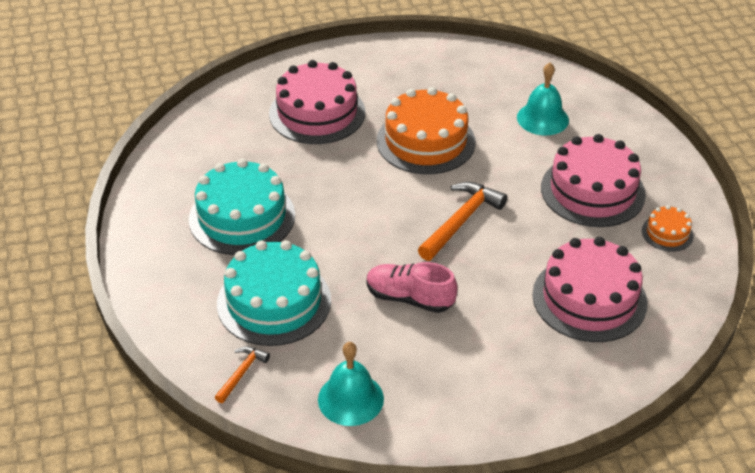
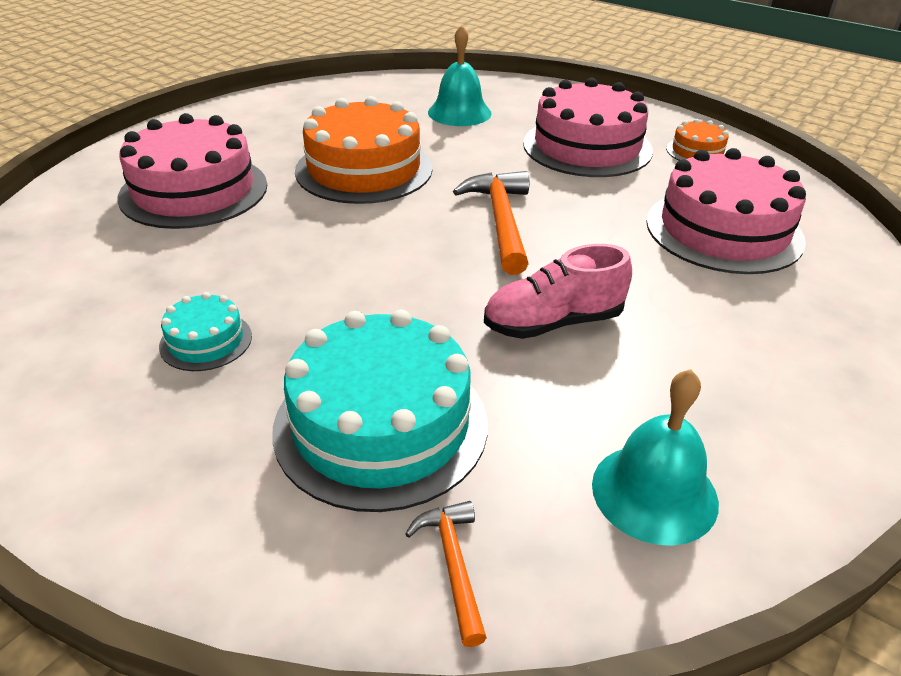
camera: 40 degrees left, 5 degrees down
(242, 217) = (206, 341): turquoise cake -> turquoise cake, size x0.47

